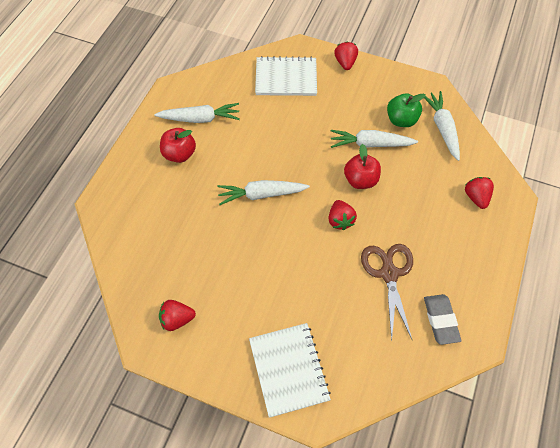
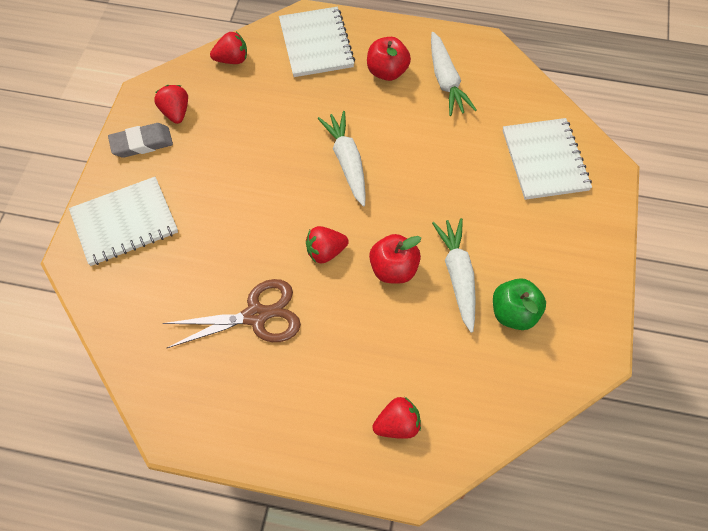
camera: 80 degrees right, 0 degrees up
(133, 199) = (316, 44): none -> white notebook
(345, 63) = (601, 229): red strawberry -> red strawberry (232, 59)
(440, 320) = (197, 382): grey eraser -> grey eraser (142, 143)
(442, 128) = (515, 372): white carrot -> none

